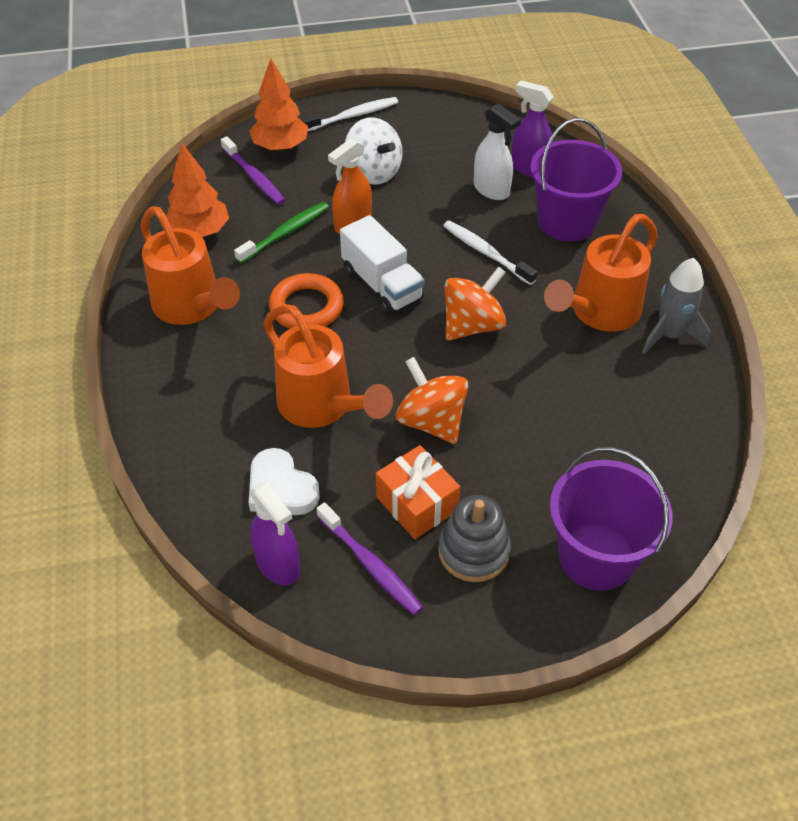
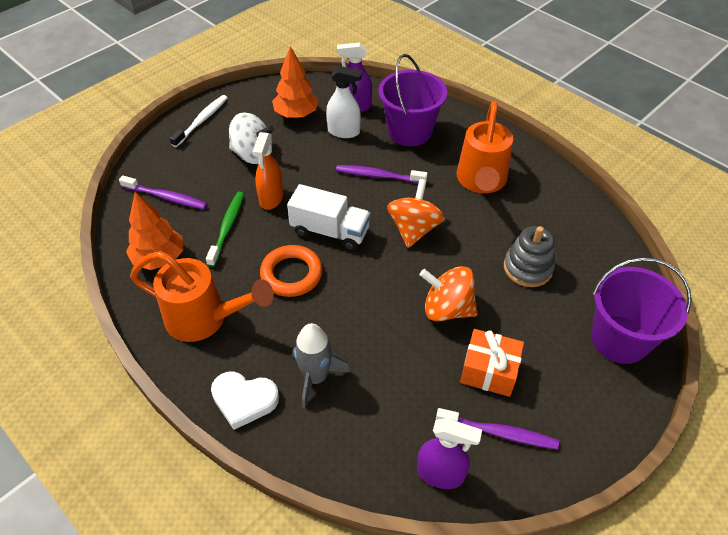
camera: 35 degrees left, 0 degrees up
(280, 147) = (166, 166): orange tree -> orange tree (296, 114)
(281, 488) = (392, 416): white heart -> white heart (244, 400)
(322, 406) = (367, 340): orange watering can -> none
(473, 551) = (551, 381): grey stacking toy -> grey stacking toy (527, 268)
(486, 253) = (378, 176): white toothbrush -> purple toothbrush
(669, 335) = (532, 175): grey rocket -> grey rocket (315, 377)

